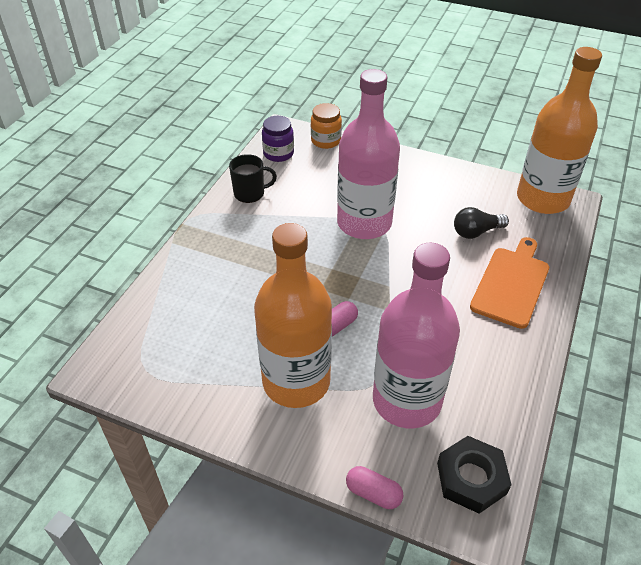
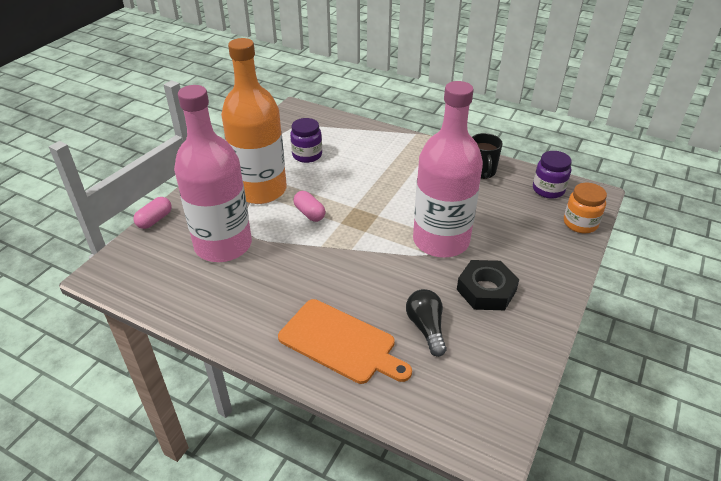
camera: 95 degrees right, 5 degrees down
(216, 343) = (307, 155): none -> purple jar
(471, 478) = (141, 271): black nut -> black nut (486, 290)
(543, 199) = (493, 413): orange bottle -> none

